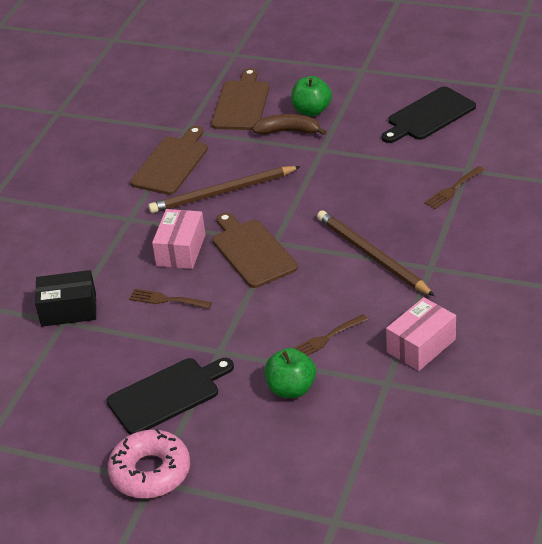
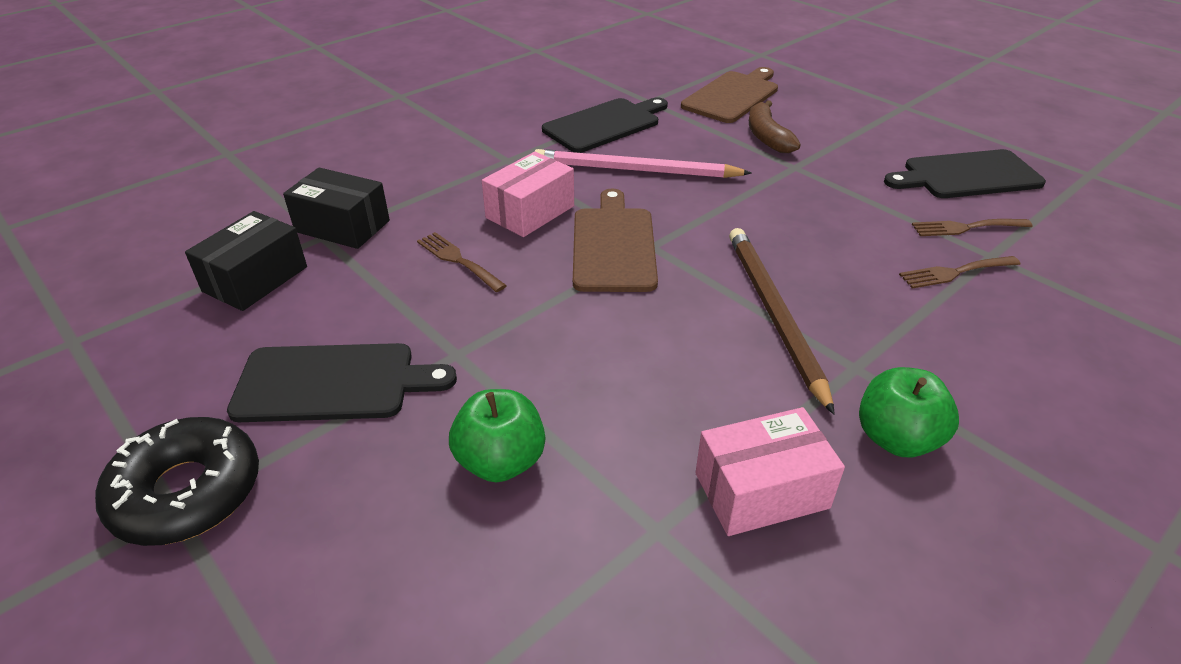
camera: 25 degrees right, 0 degrees up
(53, 364) = (255, 279): none -> black box
(150, 472) = (187, 492): pink donut -> black donut
(171, 163) = (604, 124): brown cutting board -> black cutting board
(222, 192) = (635, 170): brown pencil -> pink pencil
(289, 131) = (767, 136): brown banana -> brown banana turned 135 degrees counterclockwise
(312, 111) = (811, 126): green apple -> green apple (896, 438)
(326, 339) = (616, 405): brown fork -> brown fork (966, 227)

